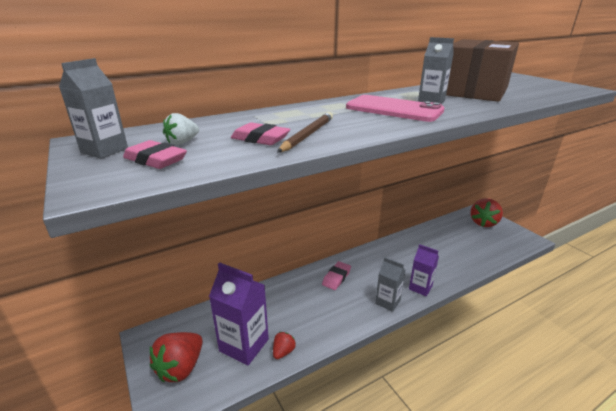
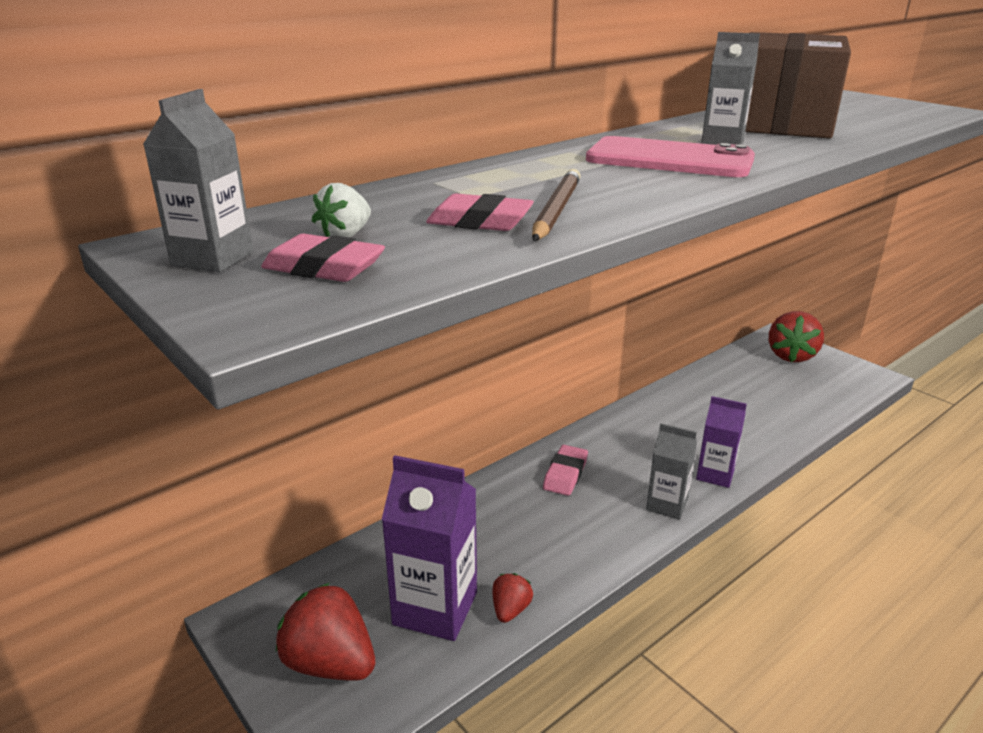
camera: 10 degrees left, 0 degrees up
(181, 368) = (330, 663): red strawberry -> red strawberry turned 105 degrees clockwise

